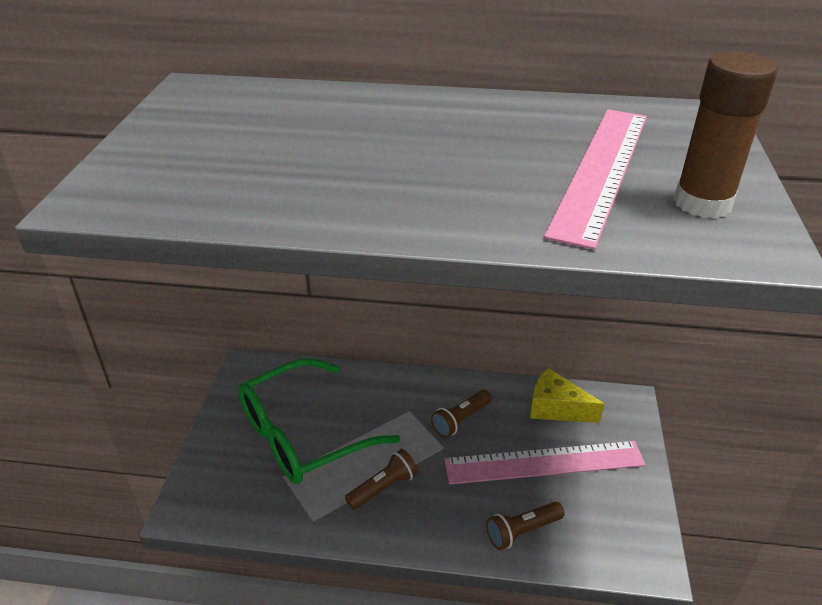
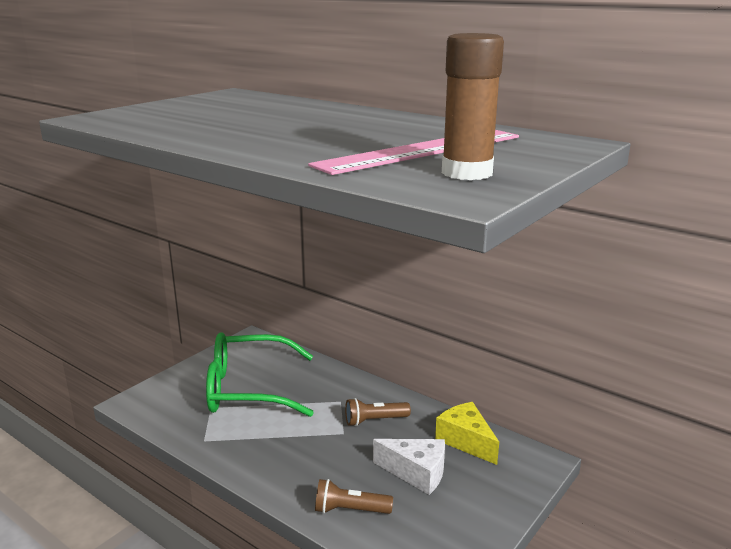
camera: 30 degrees right, 15 degrees down
(383, 487) = (272, 440): brown flashlight -> none
(544, 462) = (416, 473): pink ruler -> white cheese

